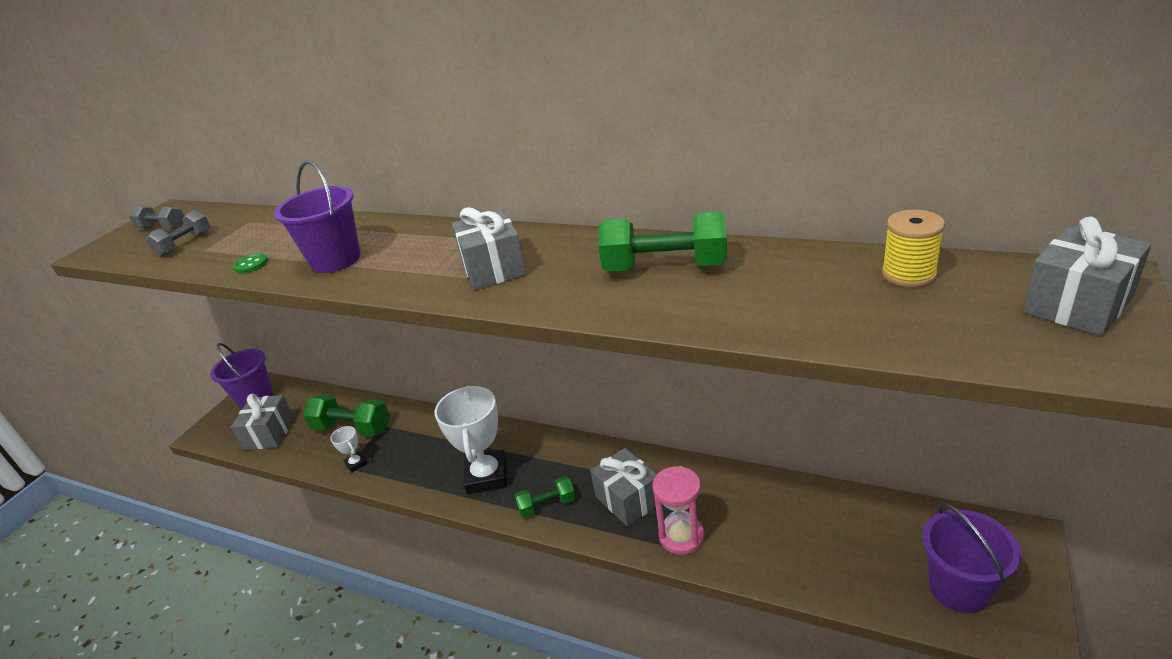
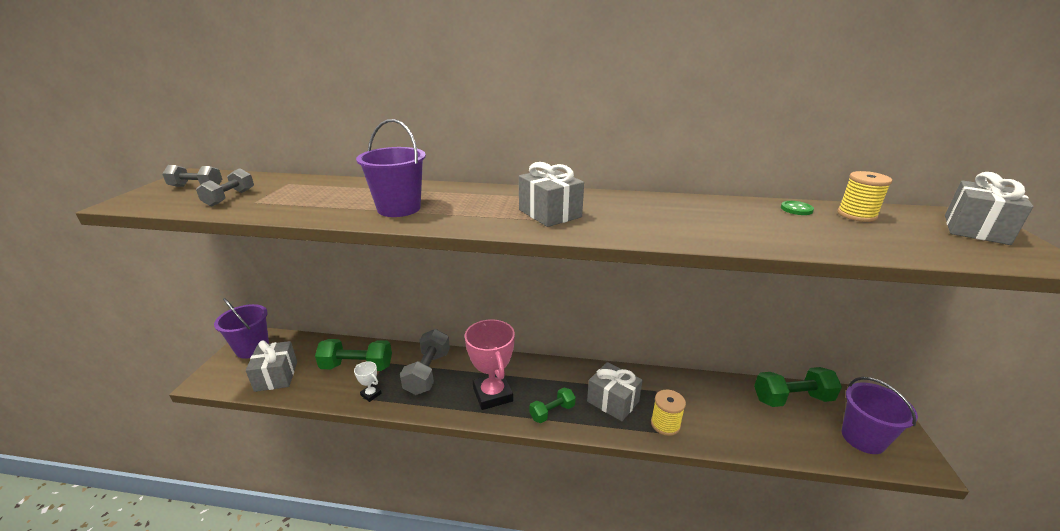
camera: 20 degrees left, 5 degrees down
(251, 265) = (314, 212): green button -> green button (796, 209)
(425, 442) = (428, 372): none -> grey dumbbell
(487, 476) = (492, 394): white trophy -> pink trophy
(665, 267) = (686, 212): green dumbbell -> green dumbbell (792, 399)
(681, 536) = (665, 424): pink hourglass -> yellow spool

